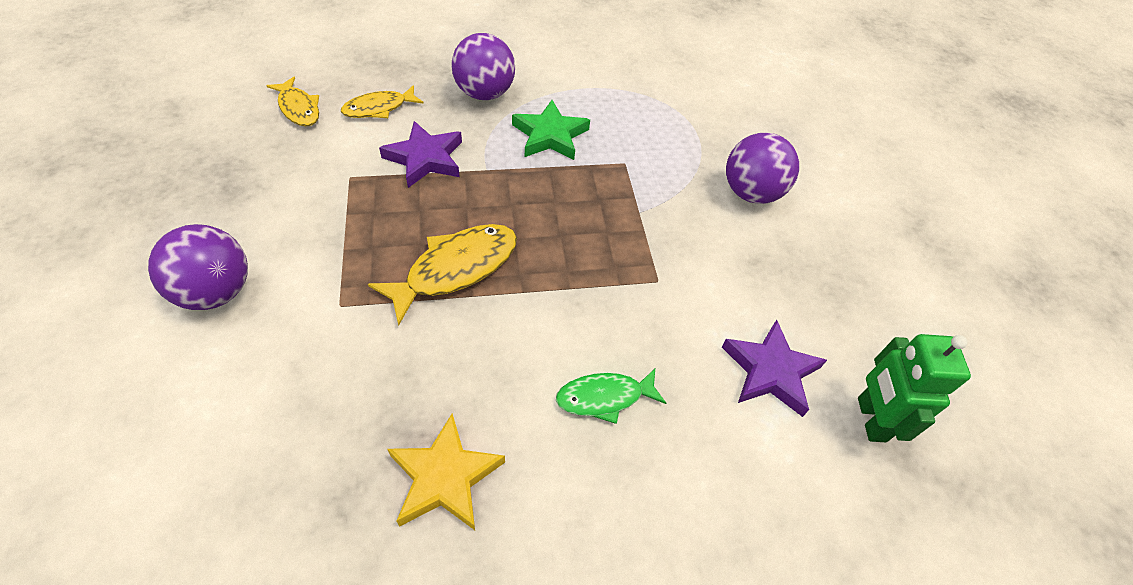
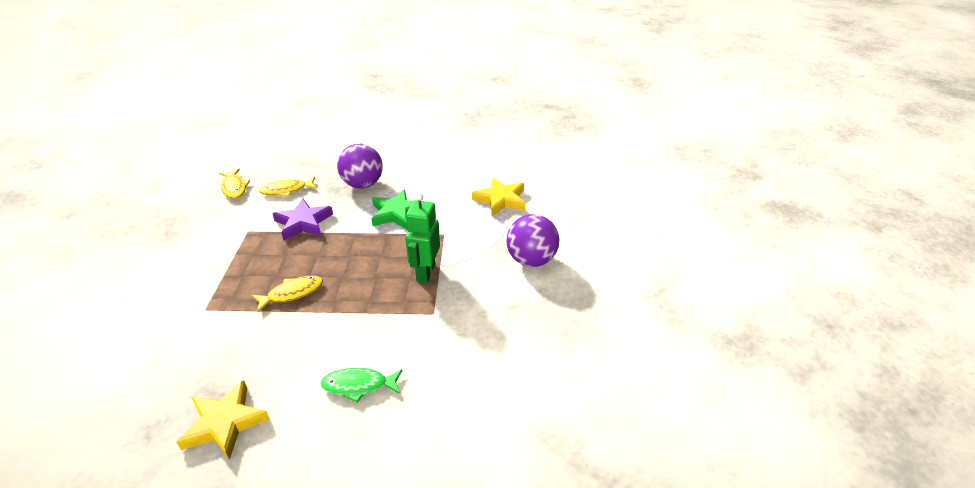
camera: 15 degrees right, 15 degrees down
(216, 292) = (132, 294): purple ball -> none
(455, 269) = (292, 293): yellow fish -> yellow fish, size x0.63
(678, 107) = (500, 200): none -> yellow star
(770, 371) = (492, 382): purple star -> none
(870, 419) = (557, 424): green robot -> green robot (425, 273)

